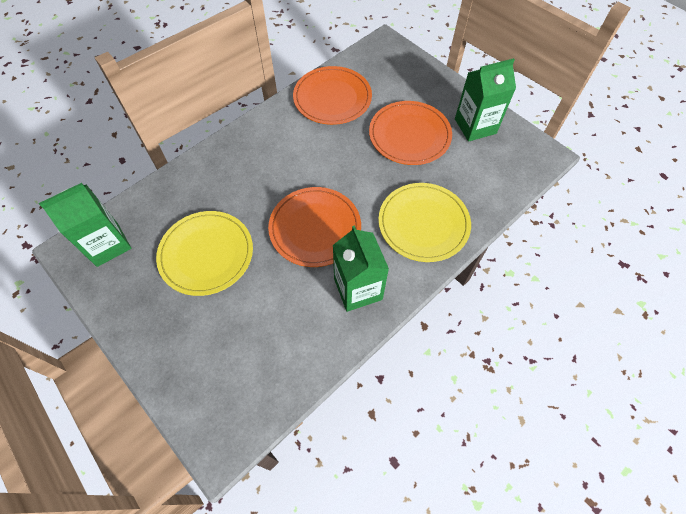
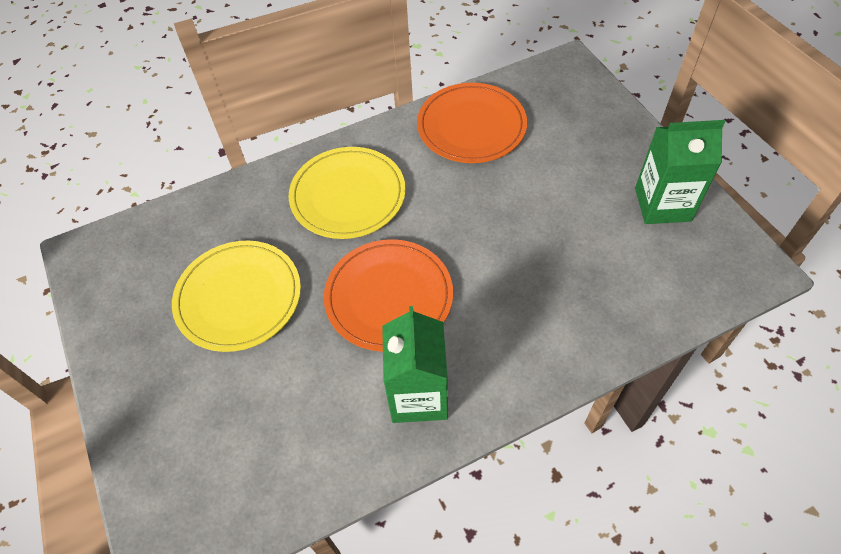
camera: 20 degrees right, 5 degrees down
(107, 244) = (126, 256): green carton -> none
(409, 135) = (562, 198): orange plate -> none
(423, 224) = (541, 326): yellow plate -> yellow plate (348, 195)

